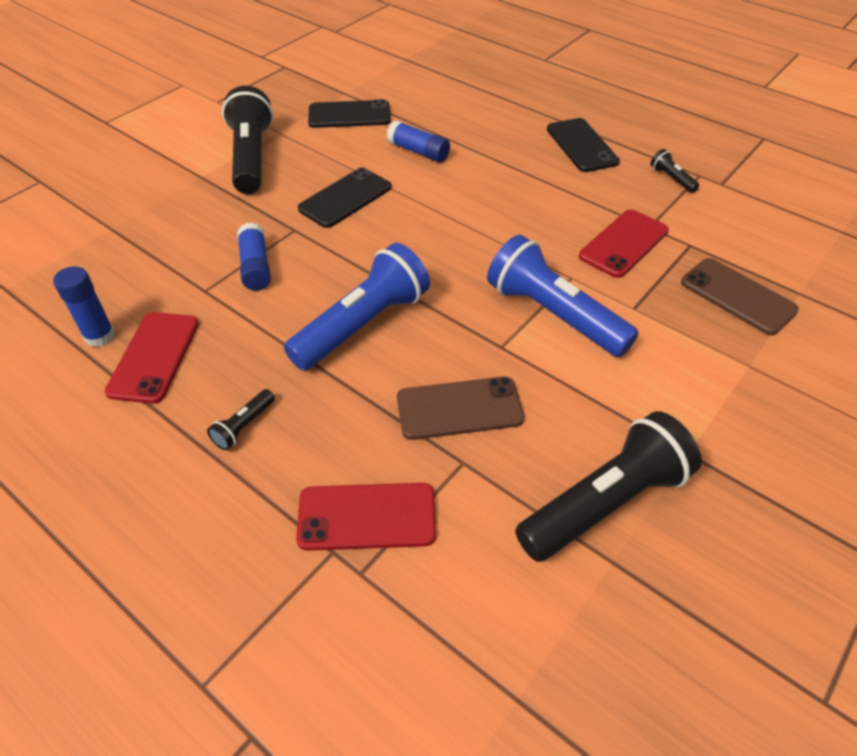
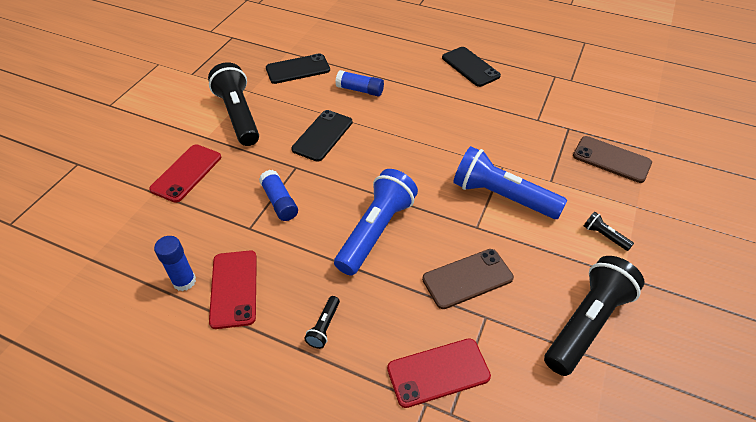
camera: 15 degrees left, 0 degrees up
(623, 243) = (526, 135): red phone -> red phone (186, 173)
(672, 179) = (538, 82): black flashlight -> black flashlight (604, 236)

